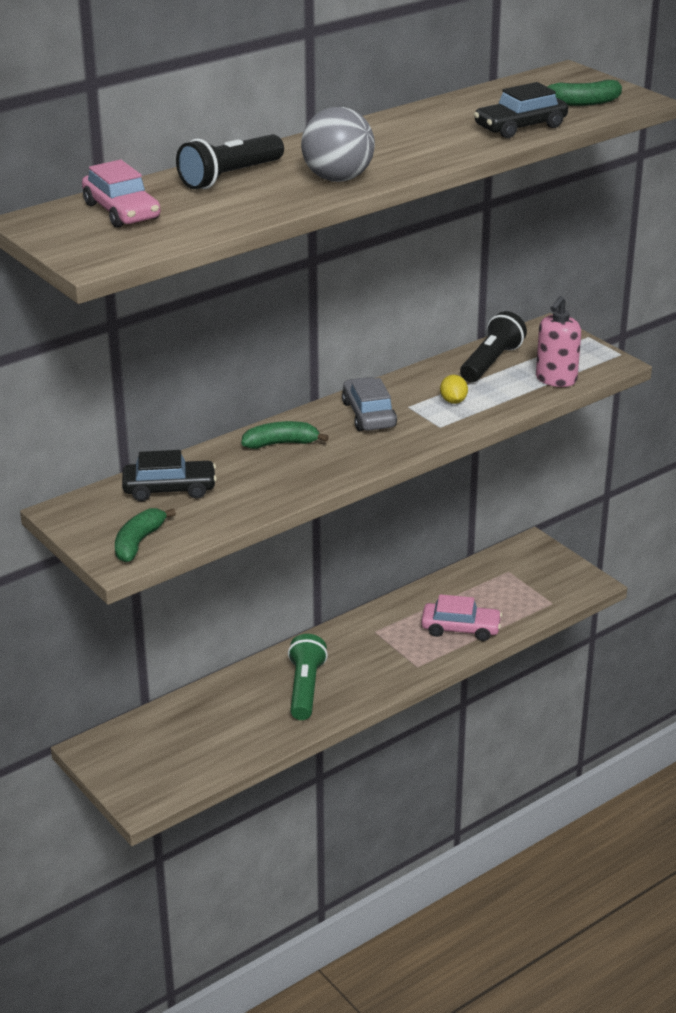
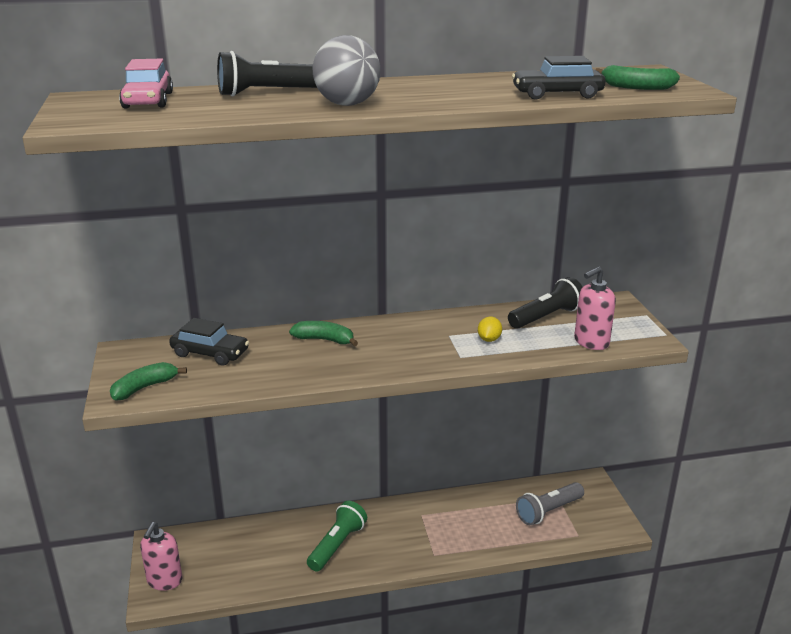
camera: 25 degrees right, 5 degrees down
(138, 783) = (164, 581): none -> pink soap dispenser
(369, 415) = (412, 334): grey car -> none
(460, 628) = (489, 534): pink car -> none
(507, 588) = (548, 511): none -> grey flashlight

